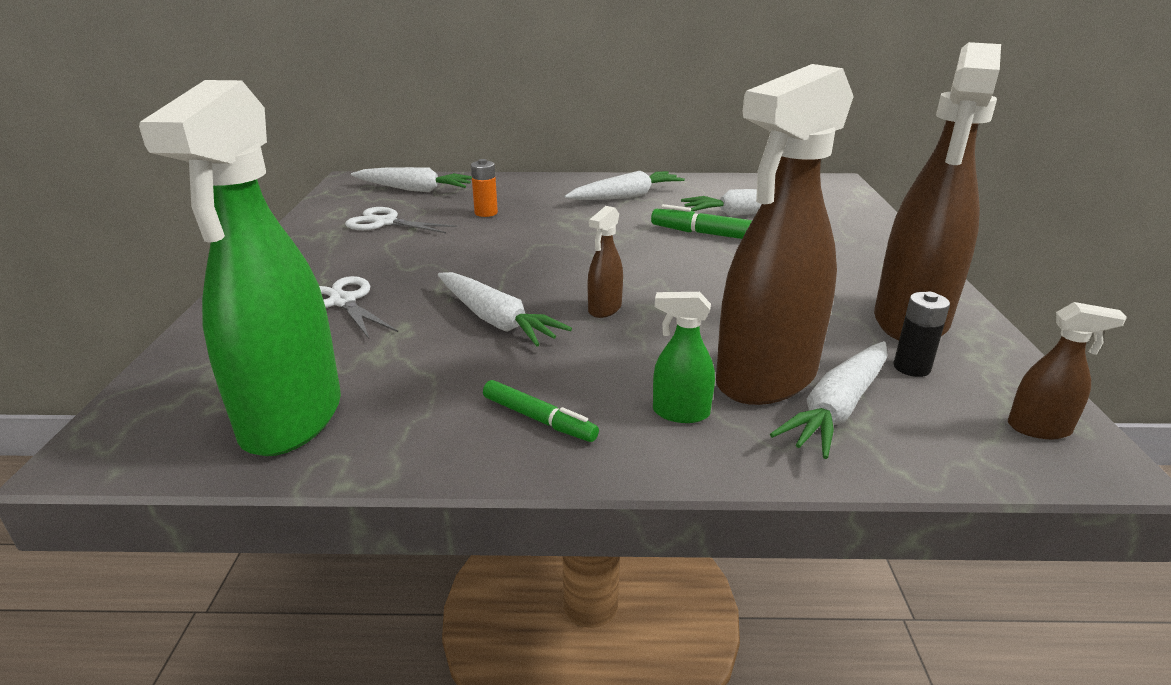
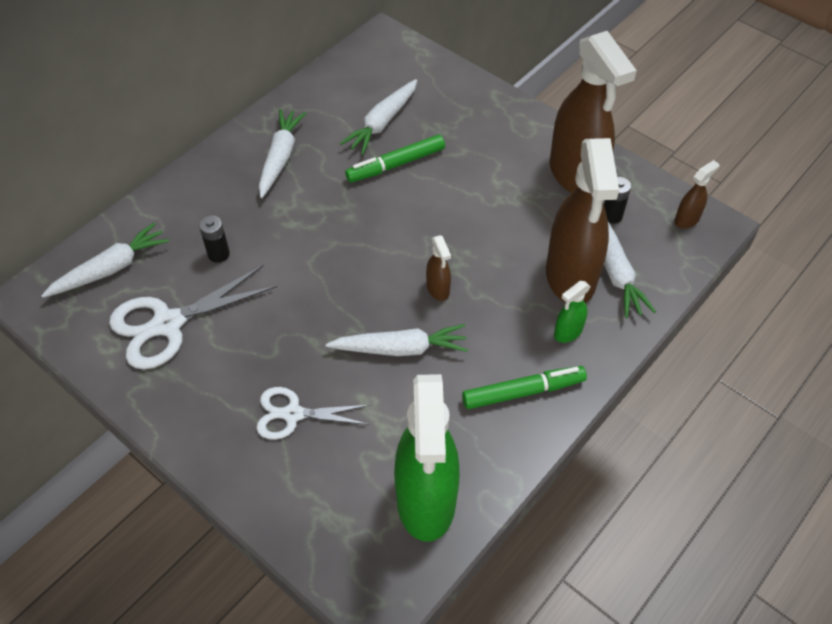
camera: 50 degrees left, 25 degrees up
(291, 419) = (426, 501): green spray bottle -> green spray bottle turned 45 degrees clockwise
(385, 222) = (168, 324): white scissors -> white scissors, size x1.57
(486, 213) = (218, 254): orange battery -> black battery
(538, 419) = (523, 392): green marker -> green marker, size x1.51

